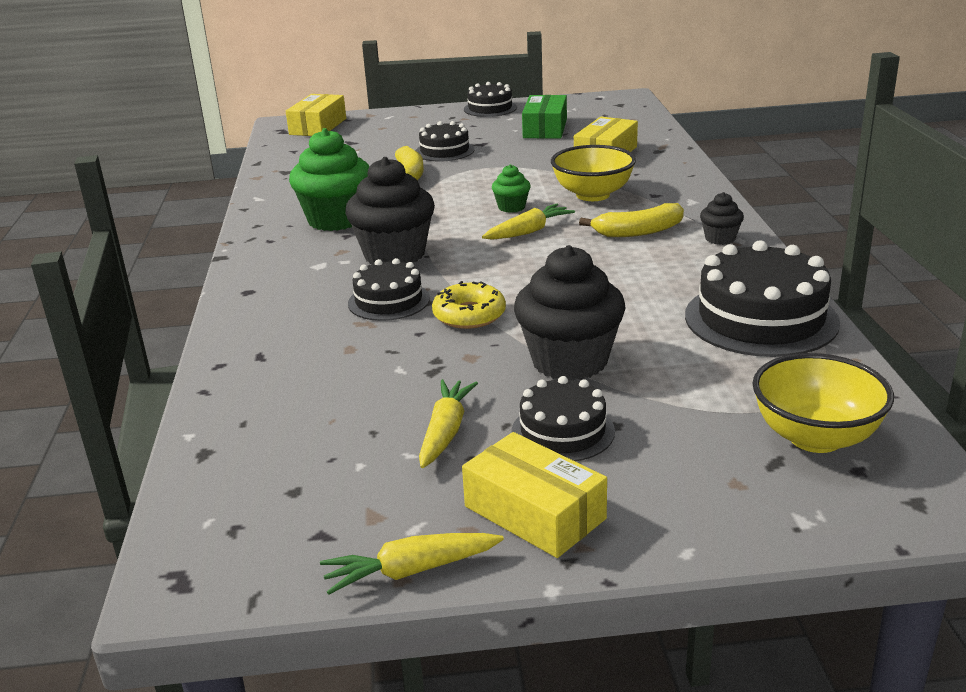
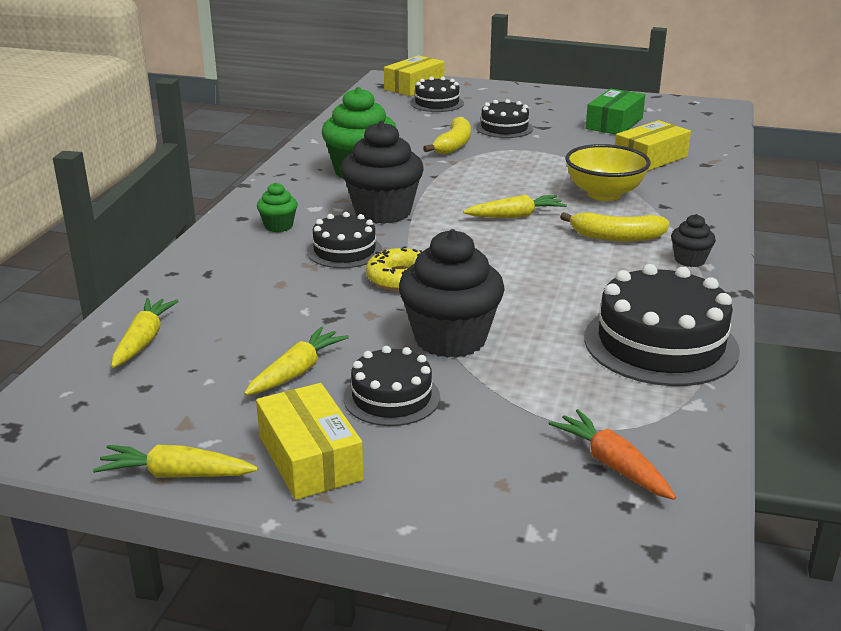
camera: 20 degrees right, 0 degrees up
(250, 443) = (144, 340): none -> yellow carrot
(490, 108) = (579, 95): black cake -> black cake (437, 103)
(511, 207) = (519, 191): green cupcake -> green cupcake (278, 226)
(815, 437) = (612, 464): yellow bowl -> orange carrot

